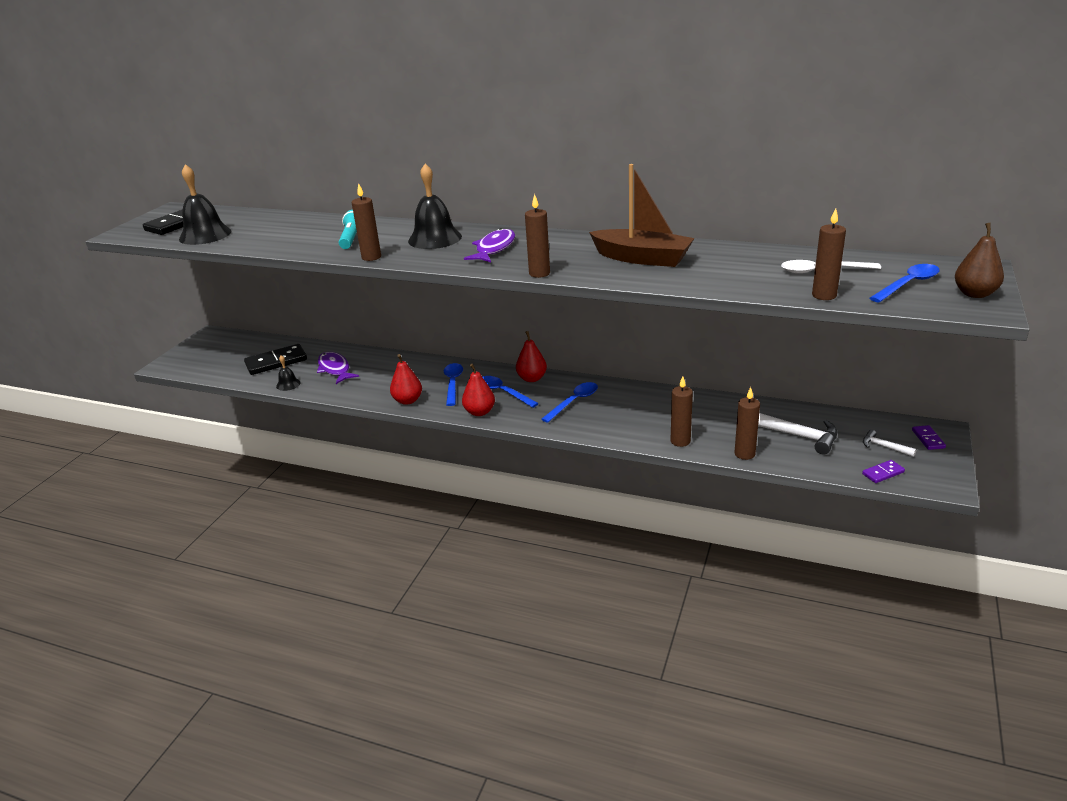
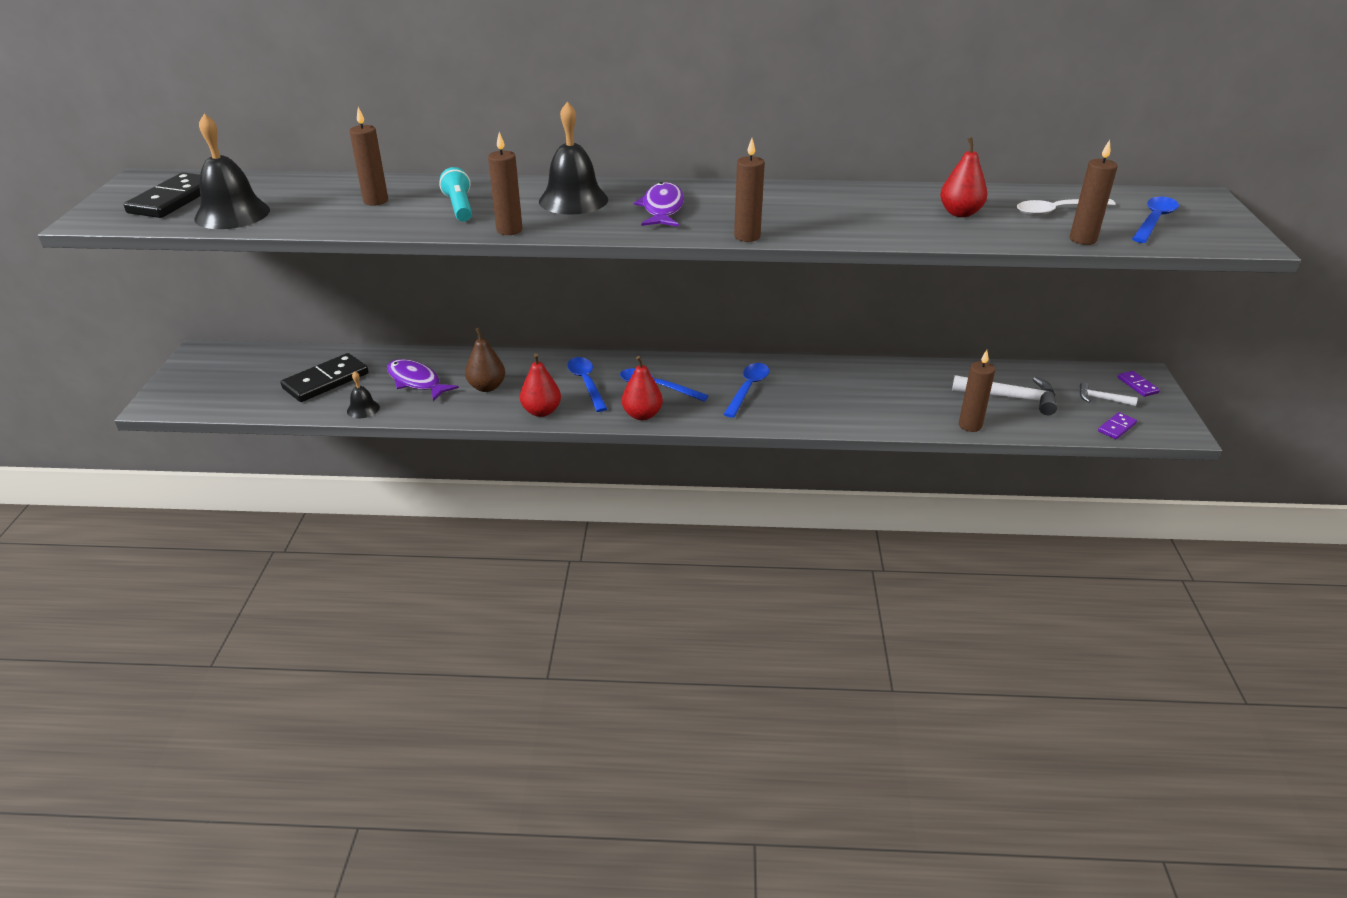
camera: 20 degrees left, 5 degrees up
(532, 378) = (680, 366): red pear -> red pear (960, 213)
(642, 258) = (852, 210): brown boat -> none
(680, 441) = (894, 420): brown candle -> brown candle (376, 201)
(974, 294) = (1224, 226): brown pear -> brown pear (487, 387)

